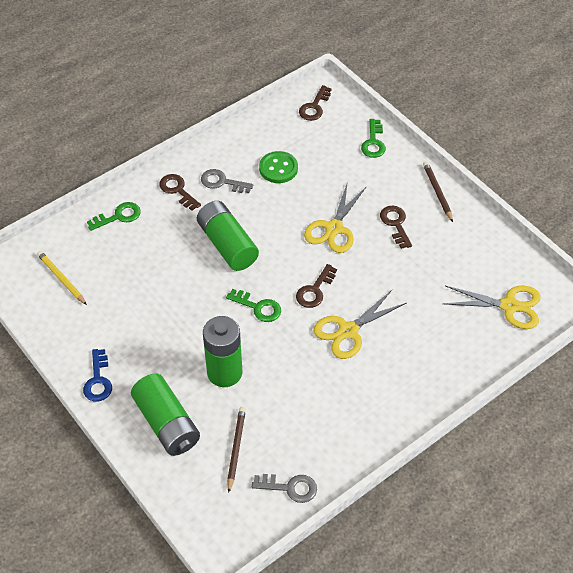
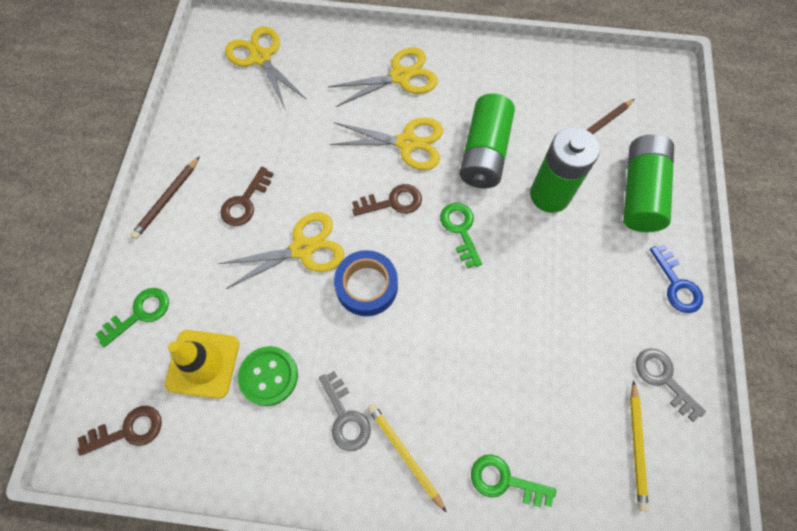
camera: 135 degrees left, 15 degrees up
(98, 380) = (676, 284): blue key -> blue key turned 120 degrees clockwise
(177, 190) = (404, 454): brown key -> yellow pencil
(227, 245) = (421, 325): green battery -> green battery (484, 153)
(277, 239) = (366, 286): none -> blue tape
(290, 487) = (580, 70): grey key -> grey key (663, 379)
(315, 149) = (203, 364): none -> yellow traffic cone
(406, 371) = (400, 76): none -> yellow scissors

